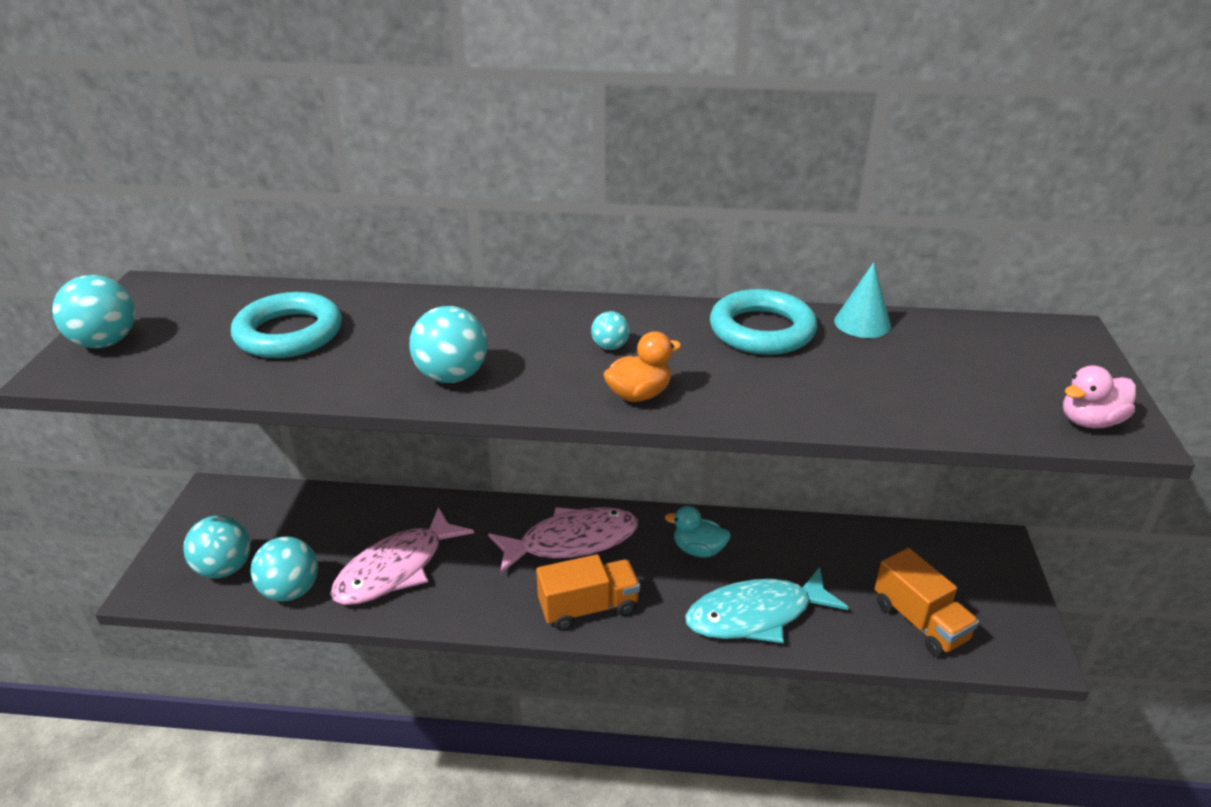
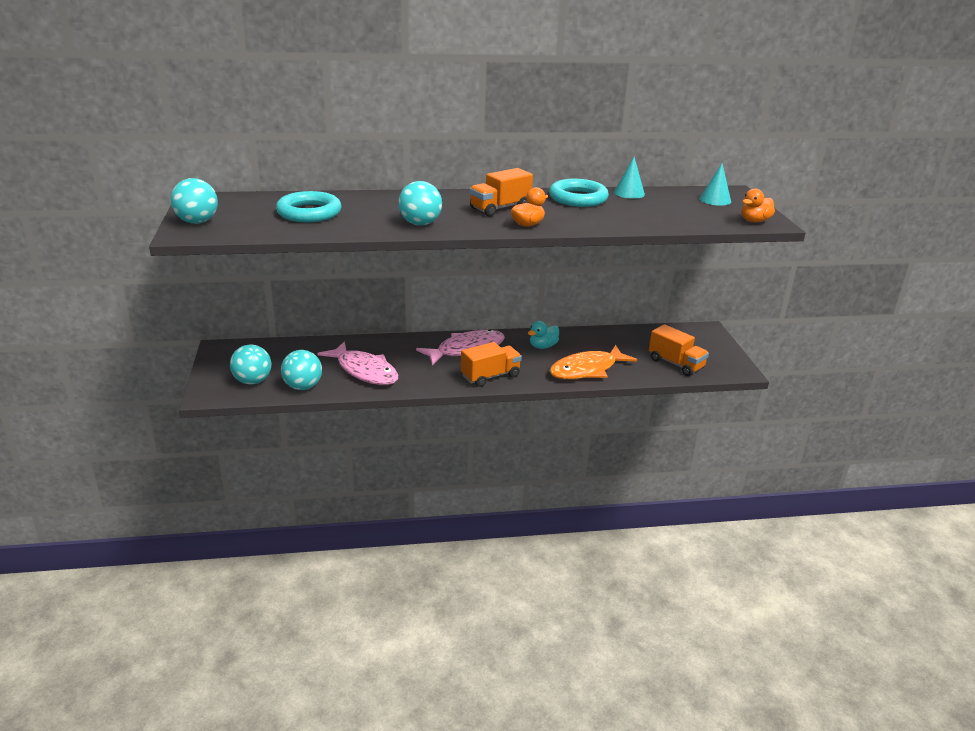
camera: 15 degrees left, 5 degrees down
(396, 569) = (364, 371): pink fish -> pink fish turned 75 degrees counterclockwise
(610, 347) = (500, 208): turquoise ball -> orange truck
(698, 550) = (543, 346): turquoise duck -> turquoise duck turned 45 degrees counterclockwise
(756, 615) = (587, 370): turquoise fish -> orange fish
(1024, 353) = (715, 200): none -> turquoise cone
(1090, 421) = (754, 221): pink duck -> orange duck

